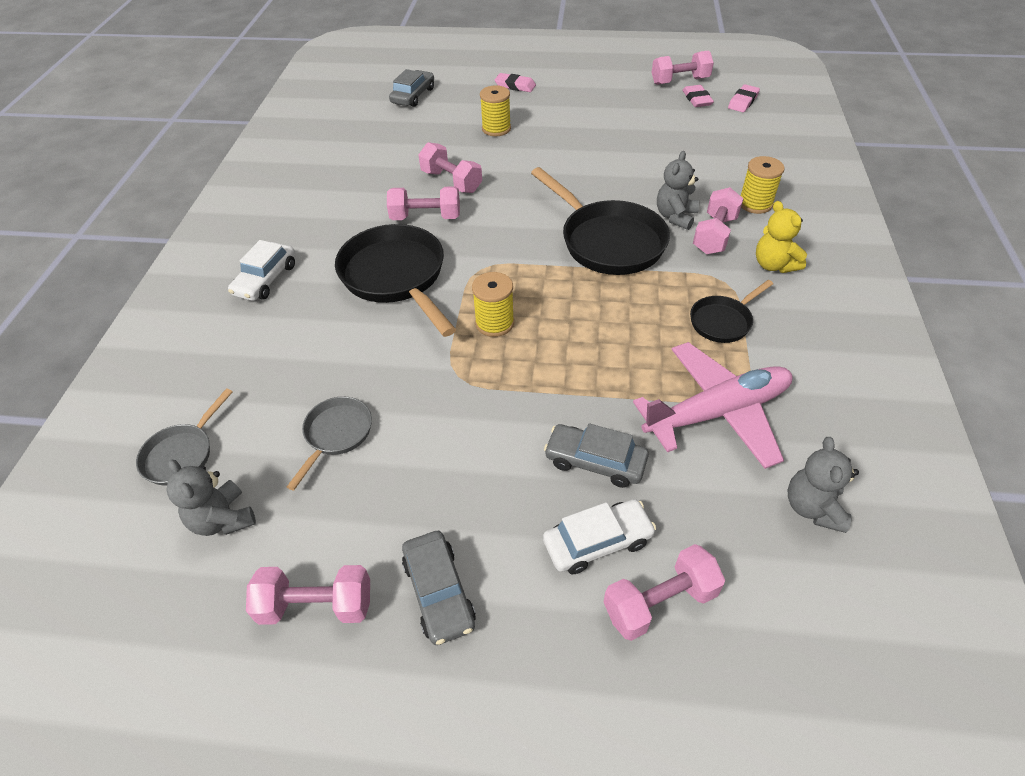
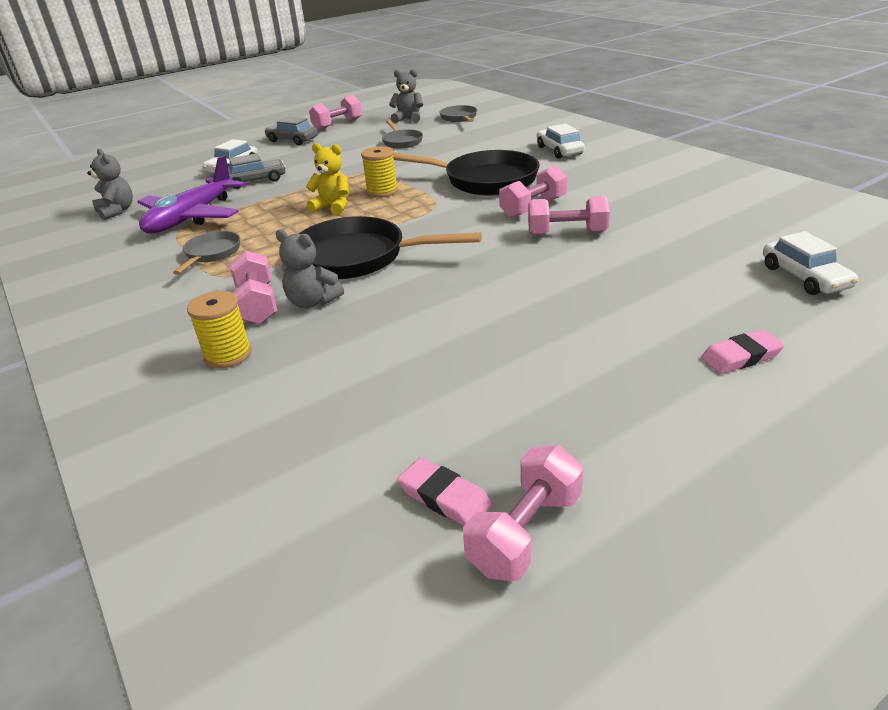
camera: 140 degrees right, 15 degrees down
(413, 96) = (804, 277): grey car -> white car
(496, 129) = (632, 291): yellow spool -> none
(659, 602) = (191, 168): pink dumbbell -> none
(675, 216) = (312, 302): grey teddy bear -> grey teddy bear turned 135 degrees clockwise
(717, 412) = (191, 217): pink plane -> purple plane
(723, 321) = (211, 254): black pan -> grey pan
(743, 101) = (353, 545): pink eraser -> none
(774, 265) = (180, 306): yellow teddy bear -> yellow teddy bear (333, 207)

